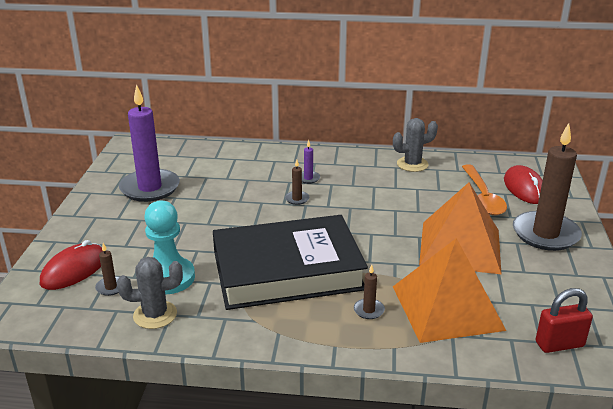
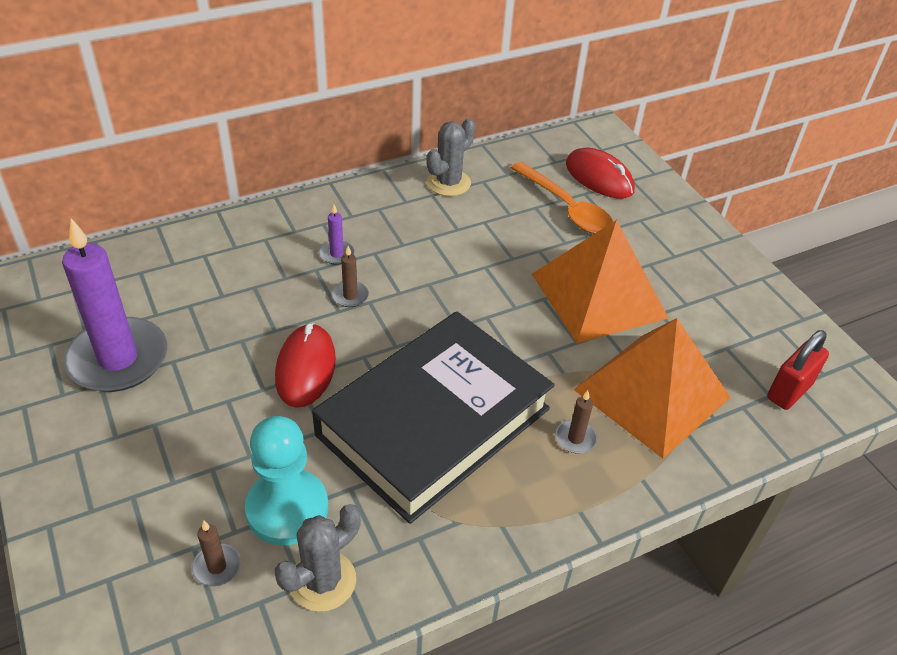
camera: 35 degrees left, 15 degrees up
(74, 270) = (131, 564): red mouse -> red mouse (305, 368)
(545, 234) = (668, 239): brown candle -> none

